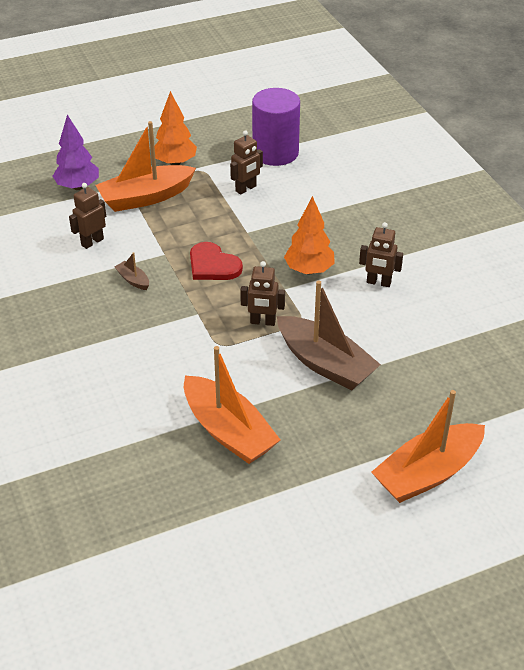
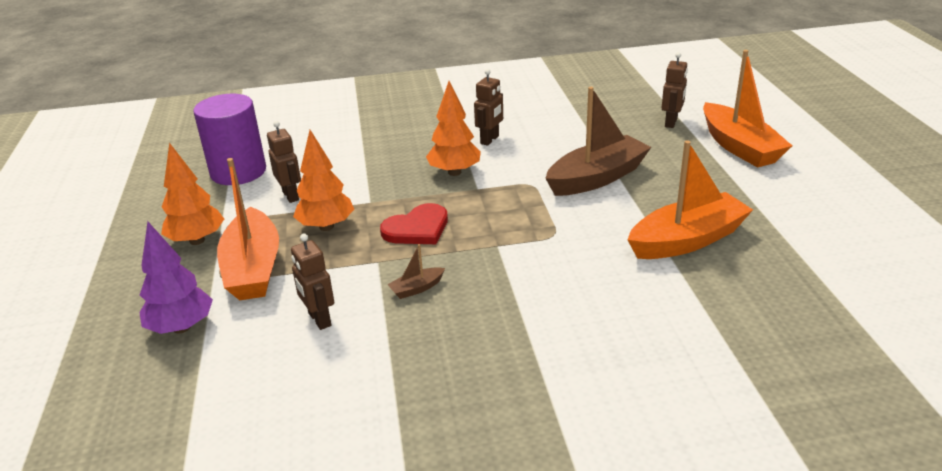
camera: 75 degrees left, 10 degrees down
(206, 218) = (326, 226): none -> orange tree
(262, 322) = (525, 206): brown robot -> brown robot (671, 122)

